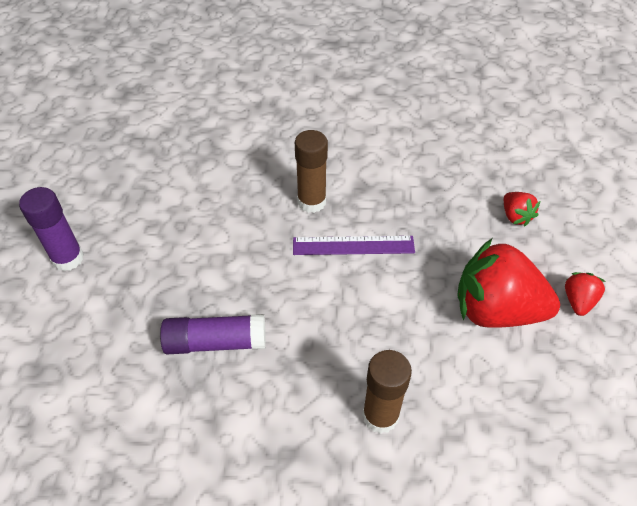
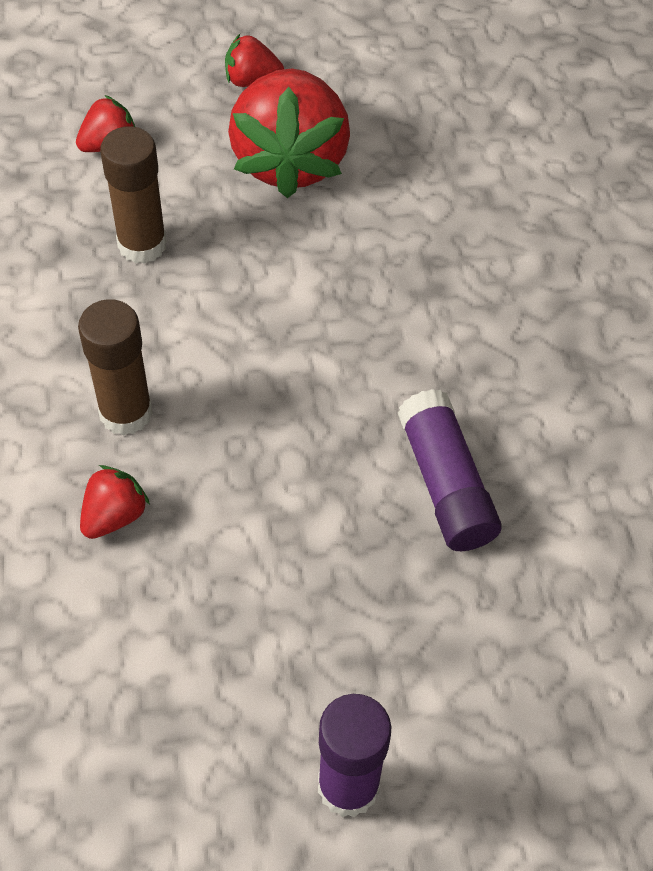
camera: 105 degrees left, 5 degrees up
(250, 190) = (114, 516): none -> red strawberry
(353, 245) = (212, 338): purple ruler -> none
(380, 415) = (489, 268): brown glue stick -> brown glue stick (142, 245)

